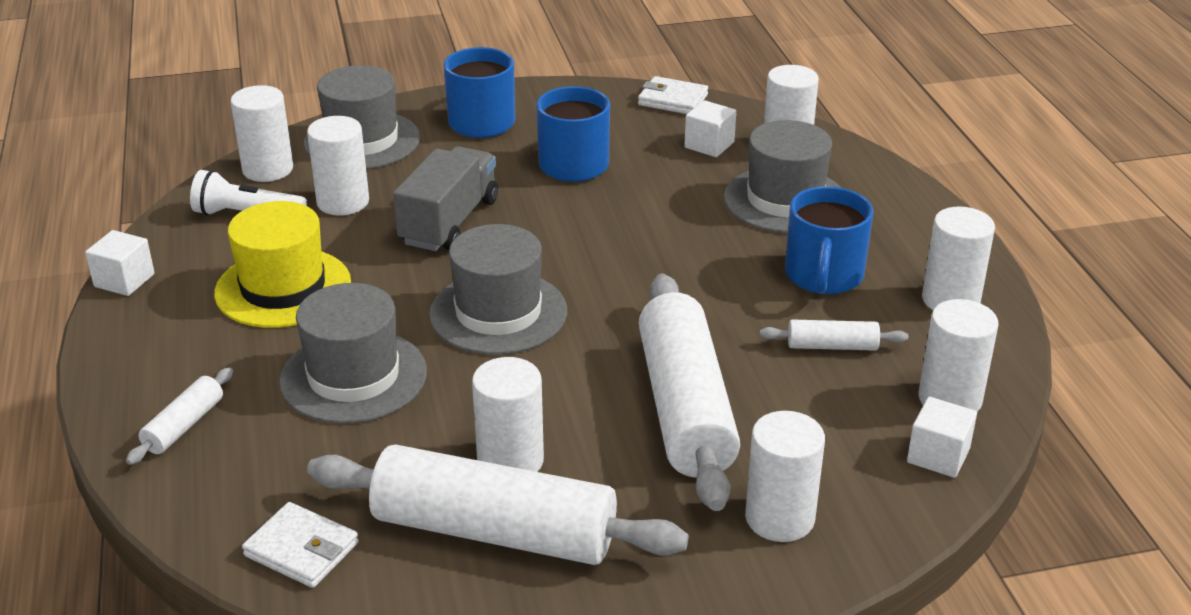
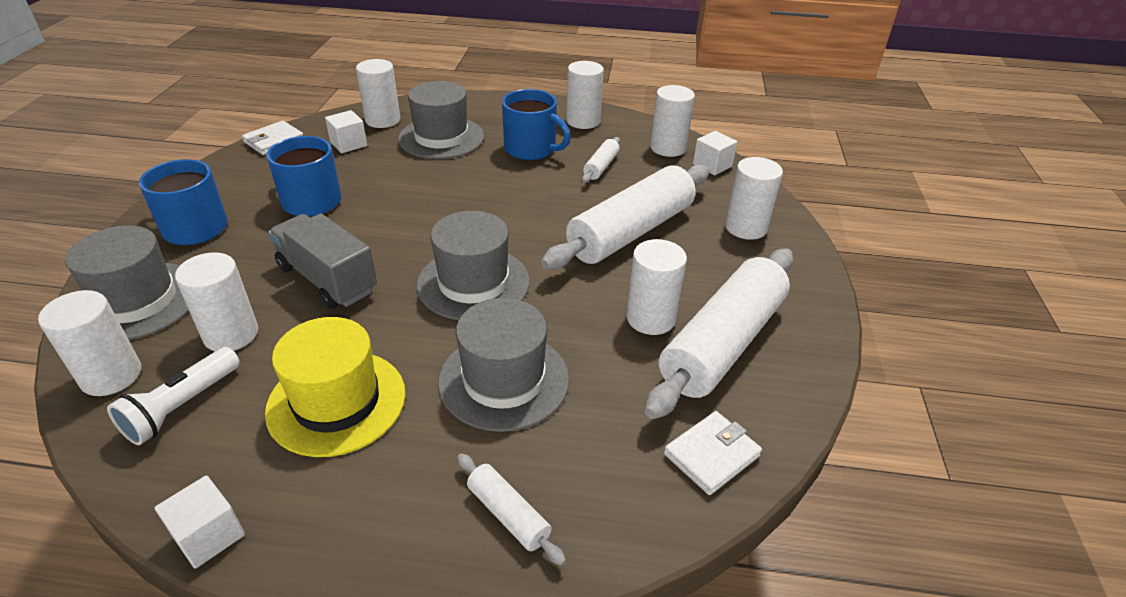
camera: 70 degrees left, 5 degrees up
(685, 408) = (630, 232): white rolling pin -> white rolling pin turned 60 degrees counterclockwise

